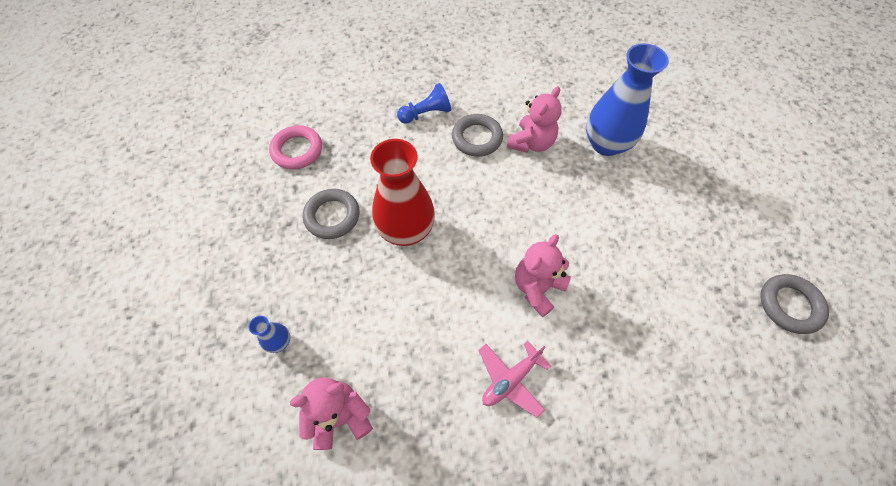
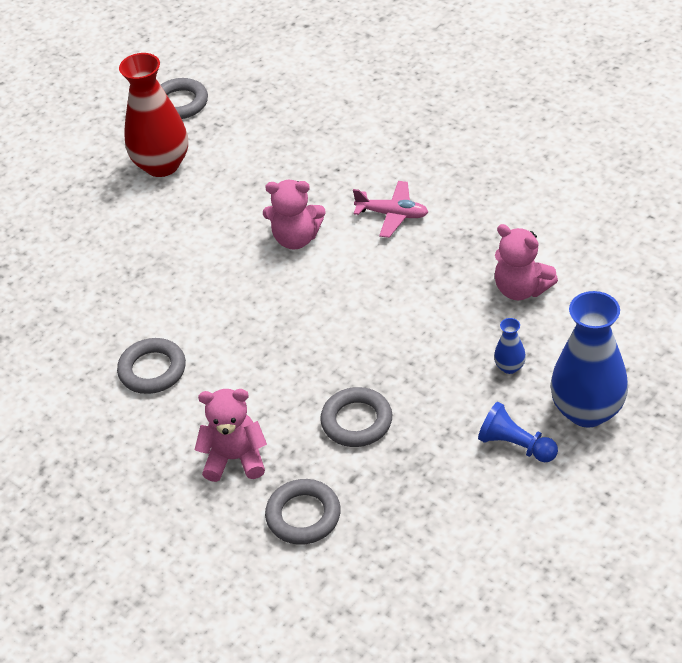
camera: 120 degrees left, 15 degrees down
(297, 150) = (303, 516): pink ring -> grey ring
(406, 230) = (319, 355): red vase -> red vase (162, 165)
(426, 114) = (150, 434): blue pawn -> blue pawn (515, 445)
(531, 143) = (124, 324): pink teddy bear -> pink teddy bear (235, 459)
(606, 144) = (79, 270): blue vase -> blue vase (587, 411)

